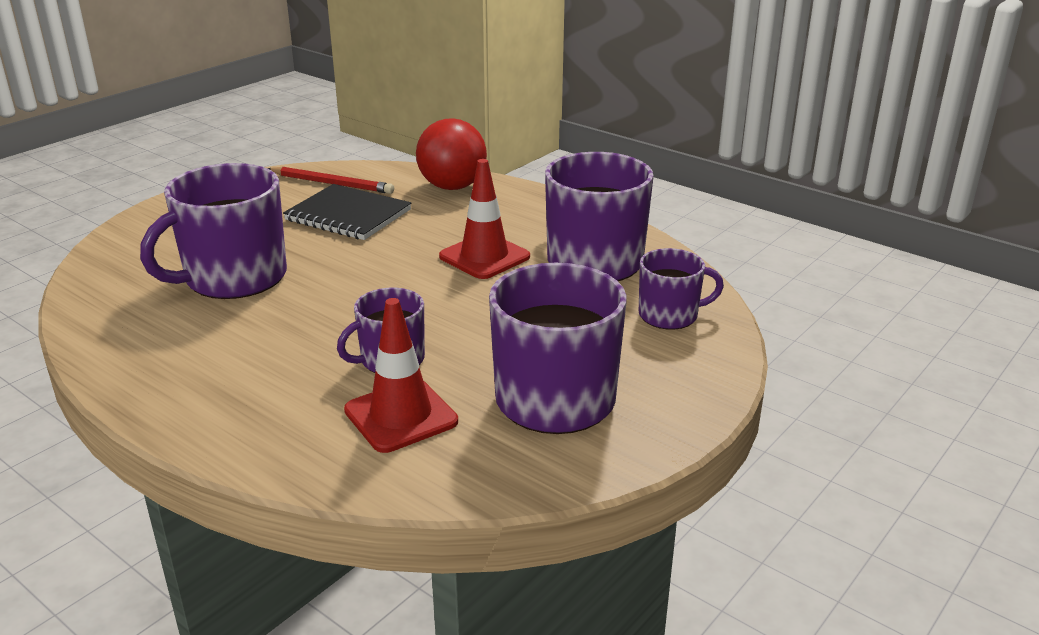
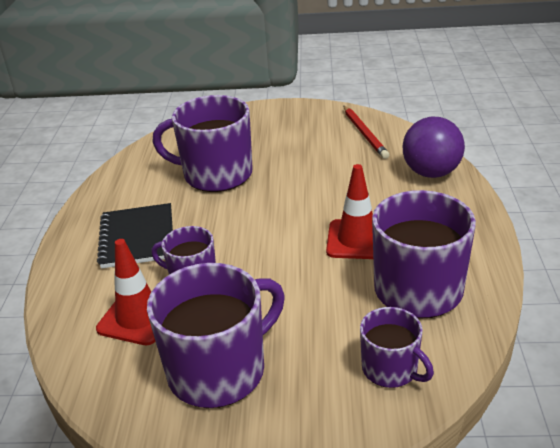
camera: 55 degrees right, 5 degrees up
(348, 215) = (335, 162): black notebook -> black notebook (137, 238)
(452, 187) = (431, 173): red ball -> purple ball

